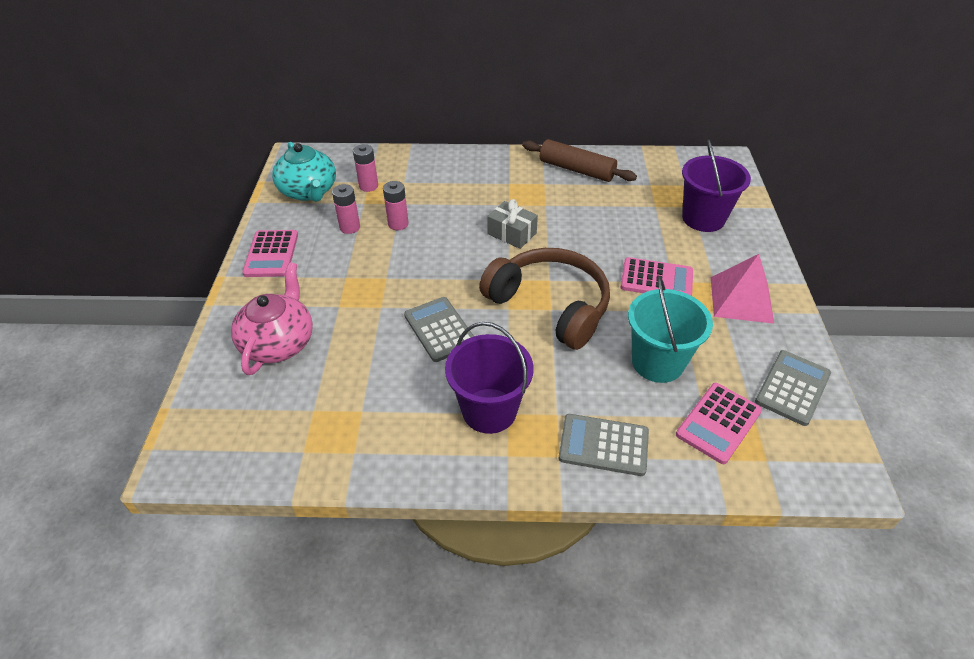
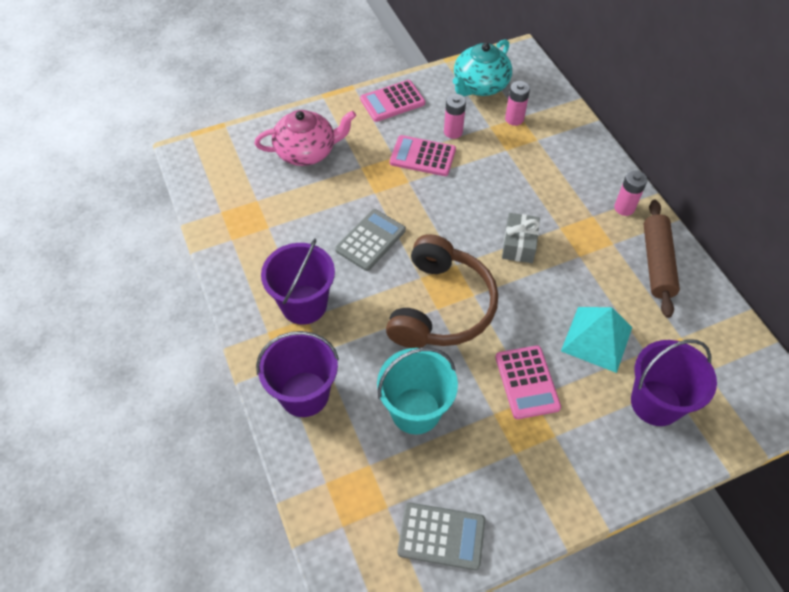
camera: 65 degrees right, 10 degrees up
(398, 224) = (478, 160): pink battery -> pink battery (624, 208)
(603, 445) = (304, 394): grey calculator -> purple bucket
(632, 226) = (597, 339): none -> turquoise pyramid
(718, 423) = (367, 477): pink calculator -> pink calculator (422, 156)
(741, 299) = (543, 467): pink pyramid -> none

